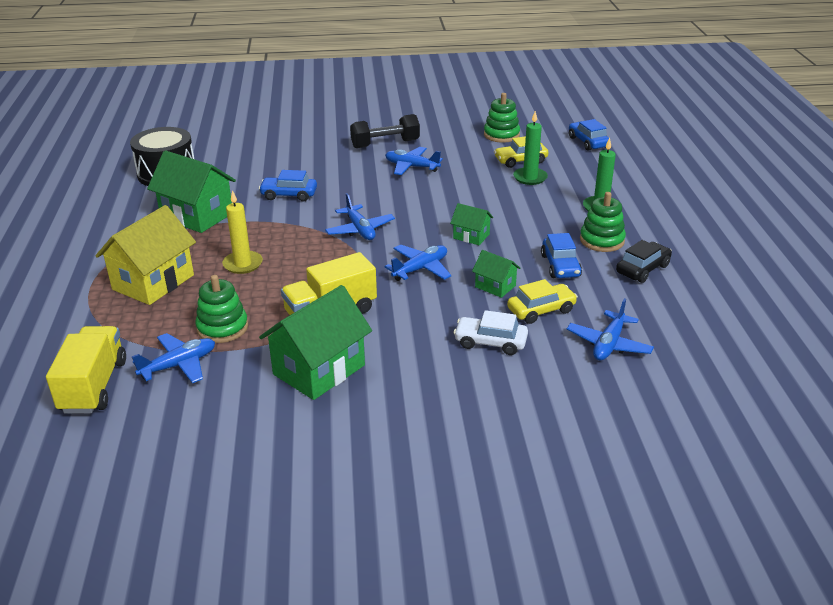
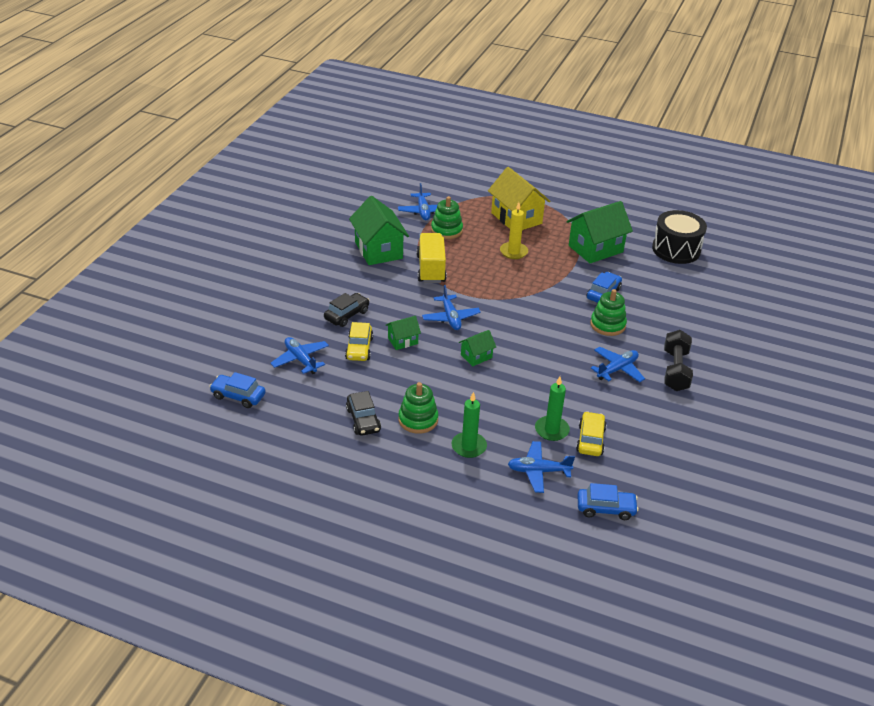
camera: 115 degrees right, 5 degrees up
(94, 386) = (427, 186): yellow truck -> none
(360, 230) = (524, 309): blue plane -> blue plane (538, 471)
(490, 342) = (346, 315): white car -> black car
(501, 135) = (657, 453): green stacking toy -> green stacking toy (607, 325)
(560, 266) = (402, 381): blue car -> blue car (238, 396)

